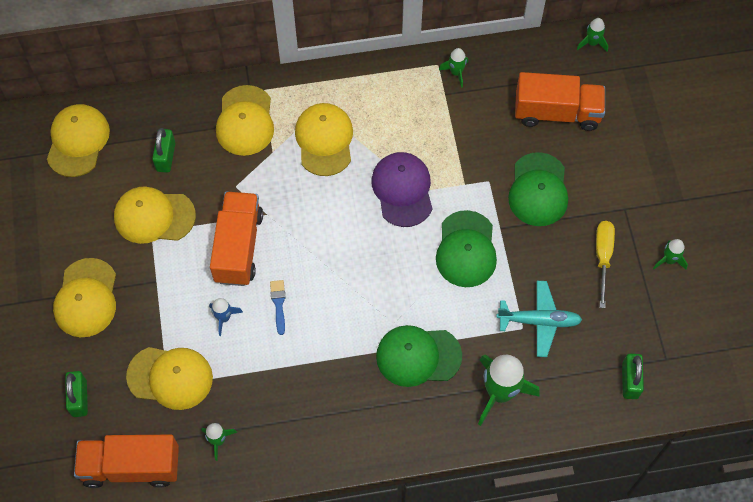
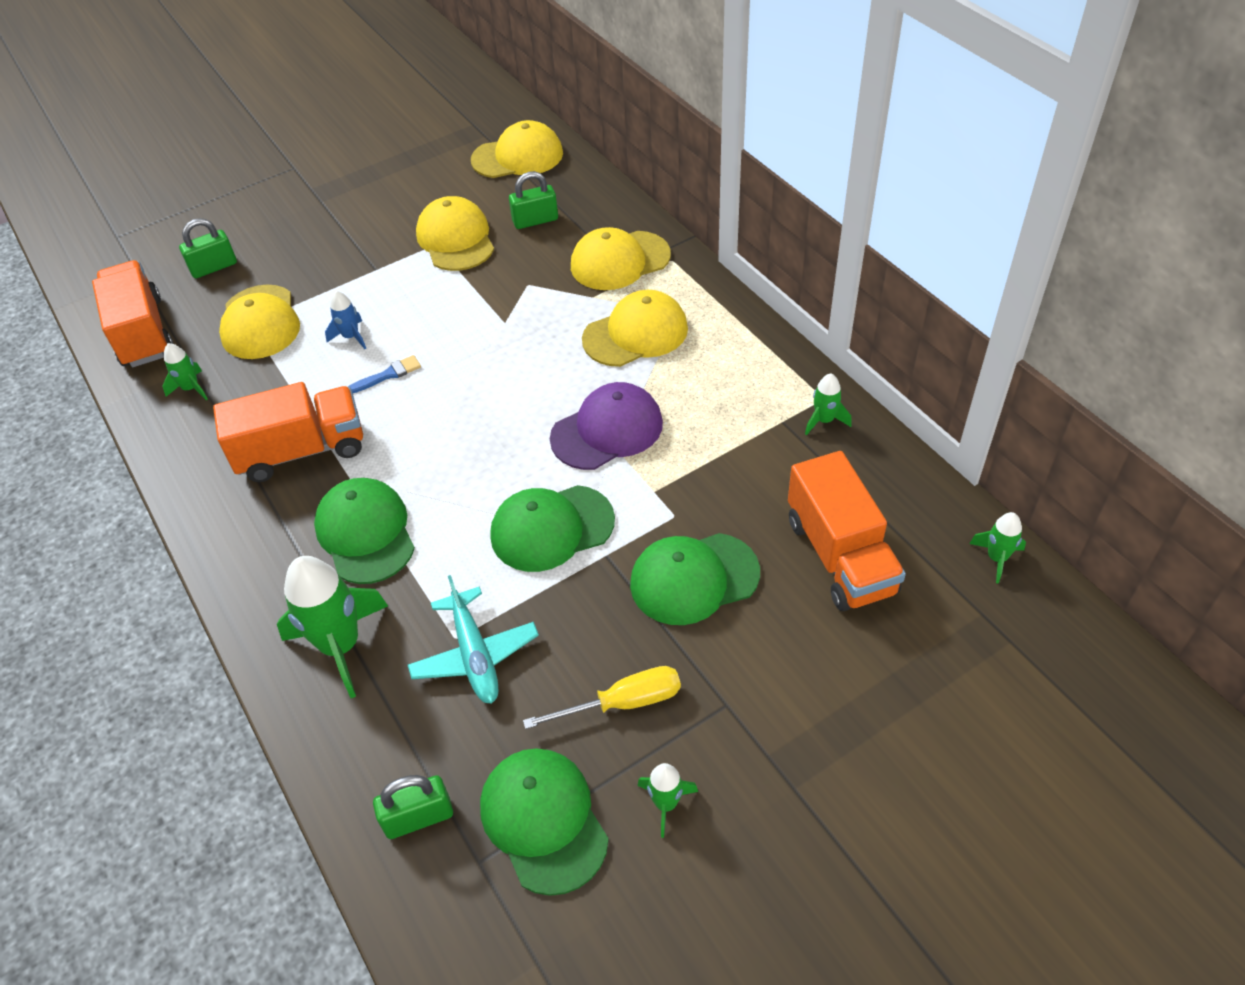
camera: 70 degrees right, 15 degrees down
(86, 298) = (334, 229): yellow cap -> none
(238, 247) = (449, 315): orange truck -> orange truck (301, 451)
(655, 320) = (543, 820): none -> green cap

